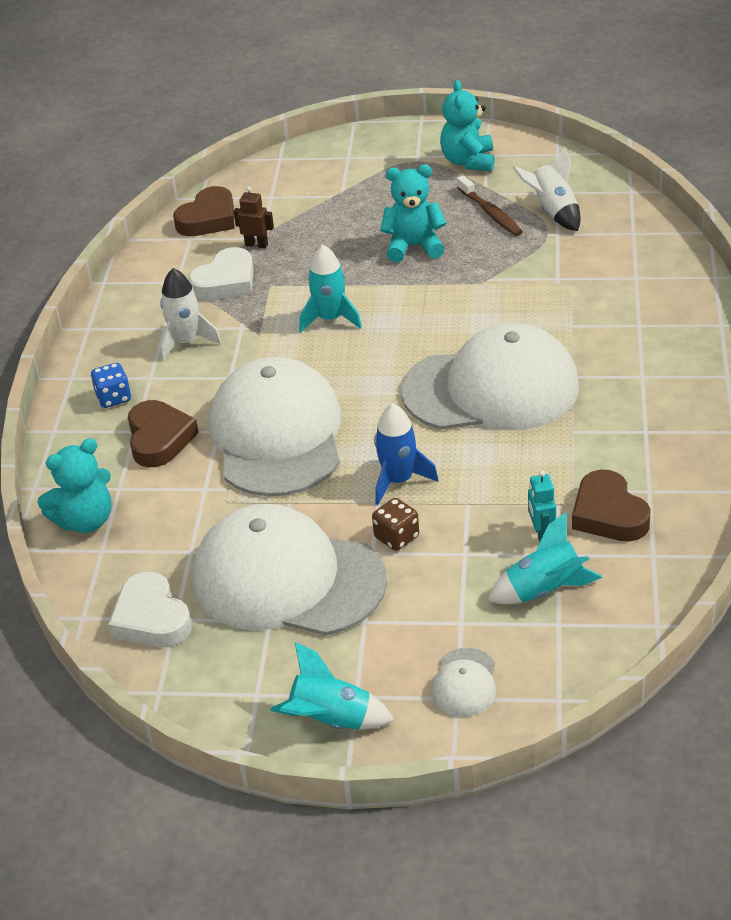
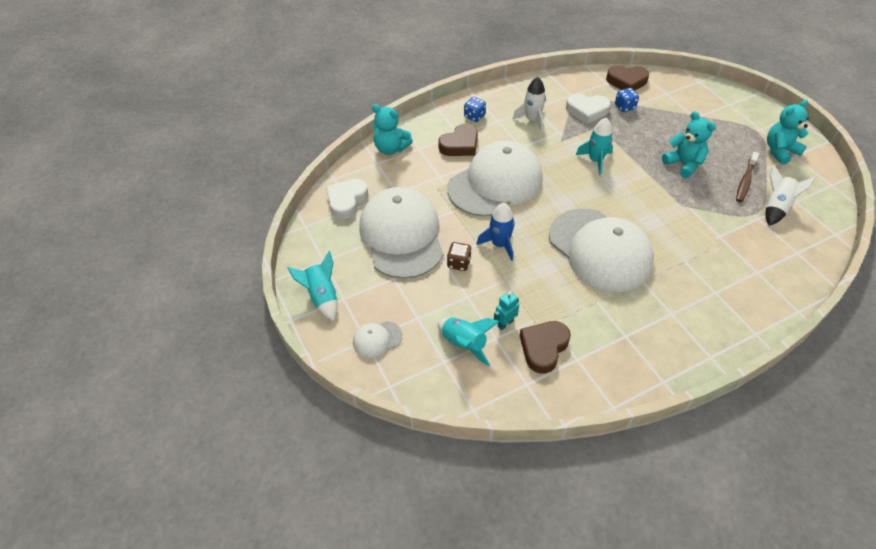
camera: 55 degrees right, 10 degrees up
(256, 245) = (624, 107): brown robot -> blue dice

